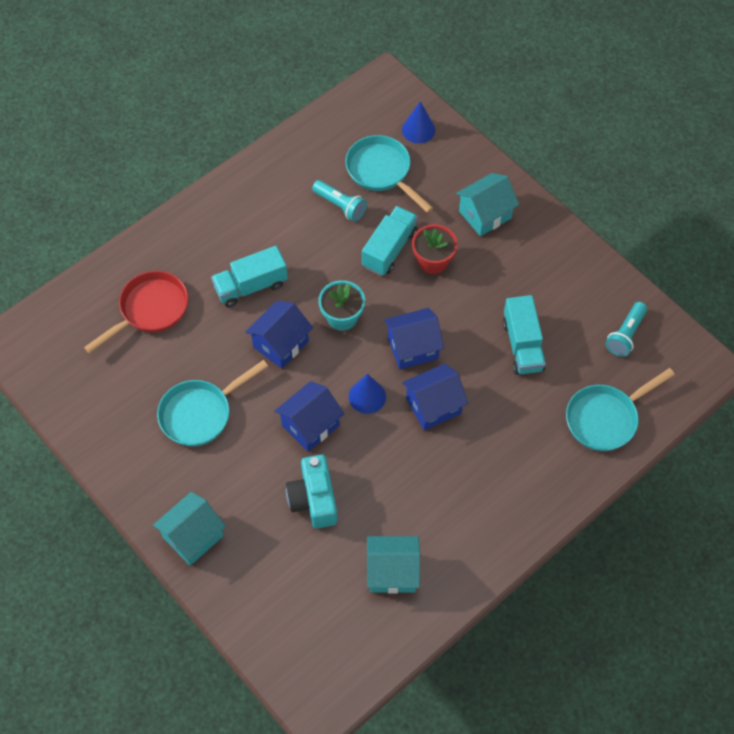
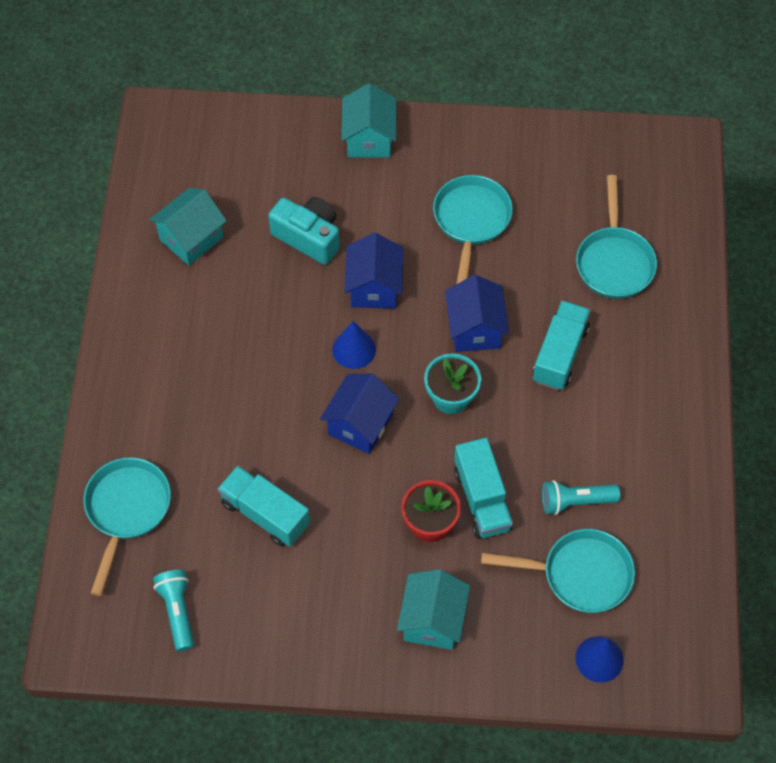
camera: 135 degrees right, 0 degrees up
(150, 310) = (614, 261): red pan -> turquoise pan
(433, 406) = (289, 390): blue house -> none

